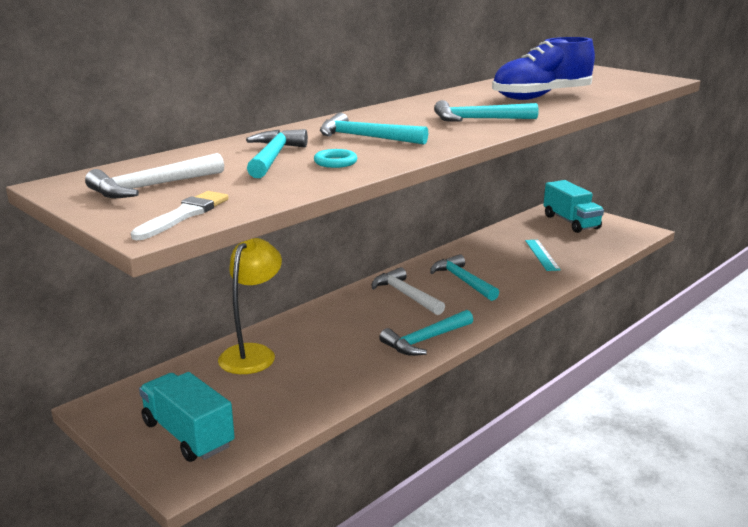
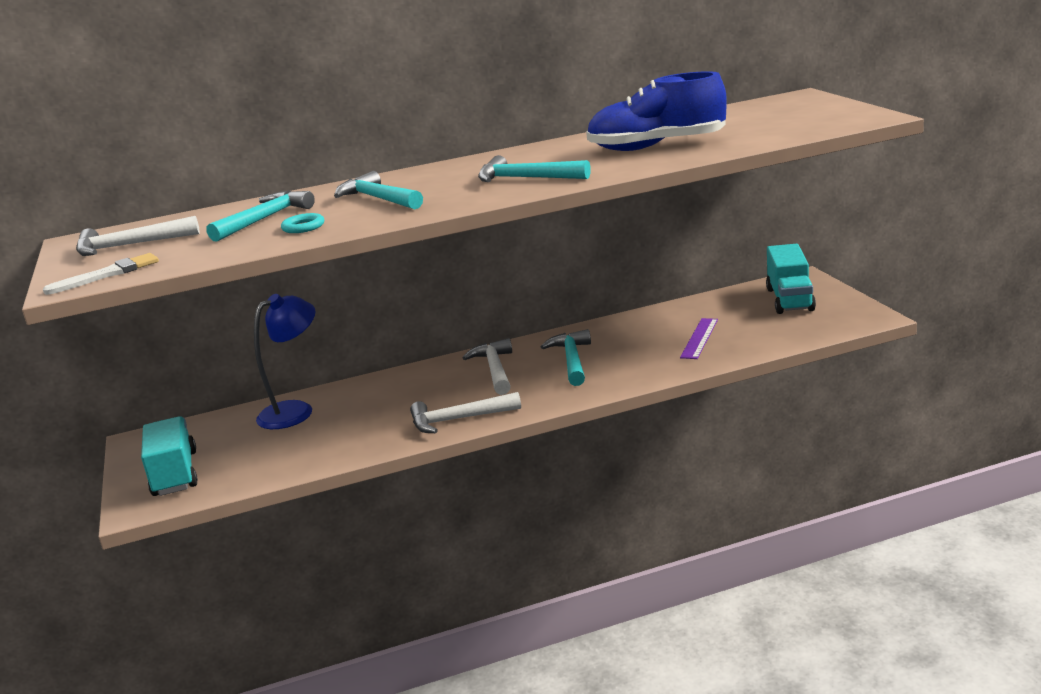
camera: 30 degrees right, 0 degrees up
(252, 353) = (295, 411): yellow lamp -> blue lamp
(425, 340) = (458, 419): turquoise hammer -> white hammer
(542, 255) = (699, 338): turquoise ruler -> purple ruler

